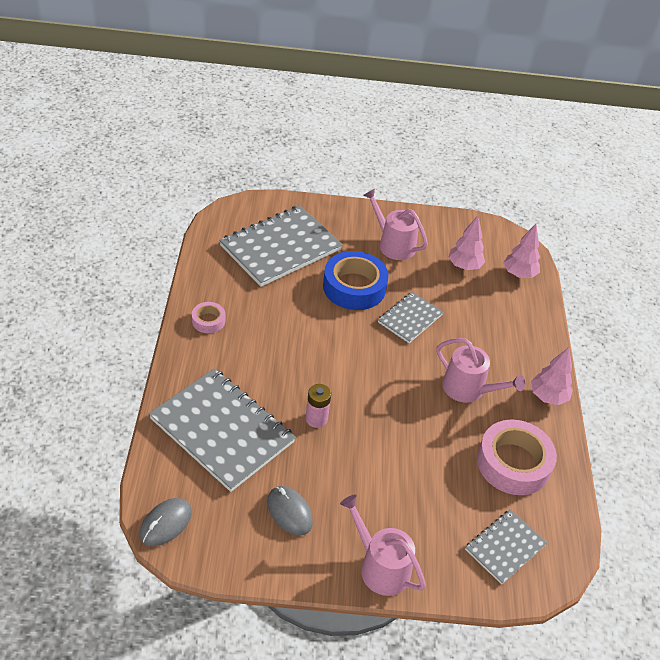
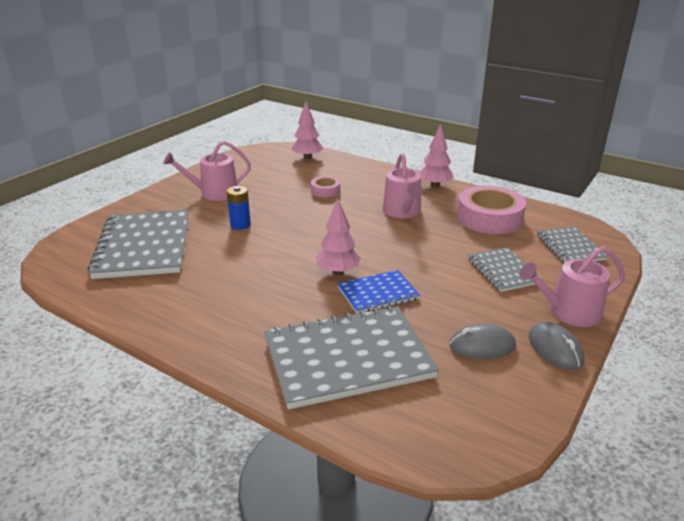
camera: 55 degrees left, 15 degrees down
(166, 523) = (453, 445): grey mouse -> grey mouse (555, 349)
(208, 321) = (186, 320): pink tape -> pink tape (325, 190)
(316, 419) = (378, 293): pink battery -> blue notebook
(354, 287) = (240, 225): blue tape -> blue battery
(410, 318) = (305, 212): grey notebook -> grey notebook (503, 271)
(464, 266) = (275, 173): pink tree -> pink tree (338, 272)
(468, 389) = (403, 212): pink watering can -> pink watering can turned 105 degrees clockwise

